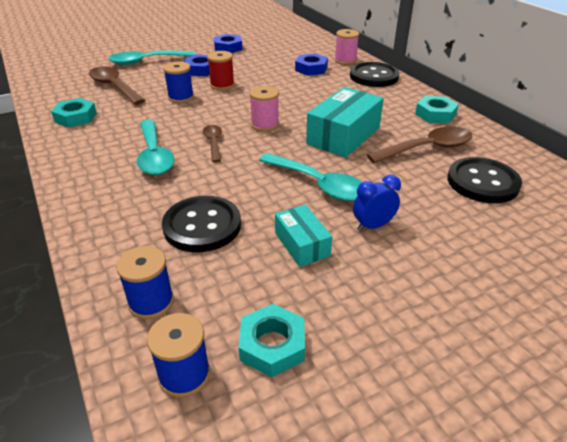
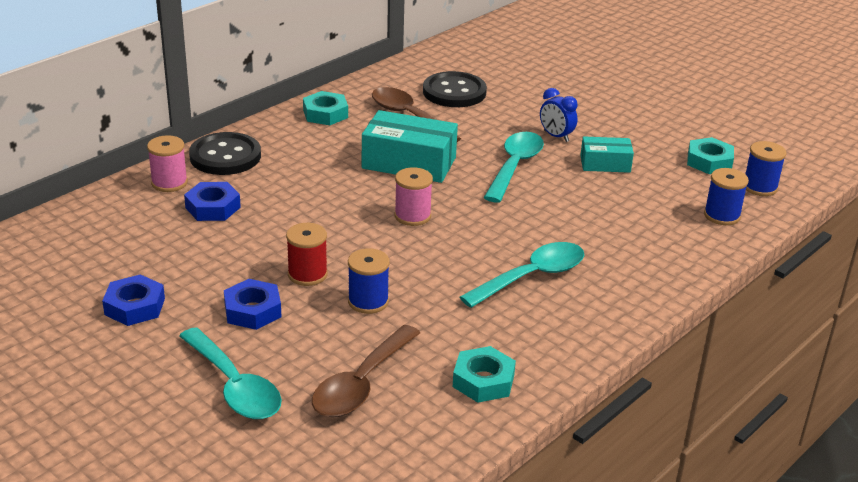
camera: 110 degrees left, 5 degrees down
(202, 226) = (622, 214): black button -> none
(213, 143) = (477, 242): brown spoon -> none
(302, 244) = (605, 164): turquoise box -> turquoise box turned 45 degrees clockwise

